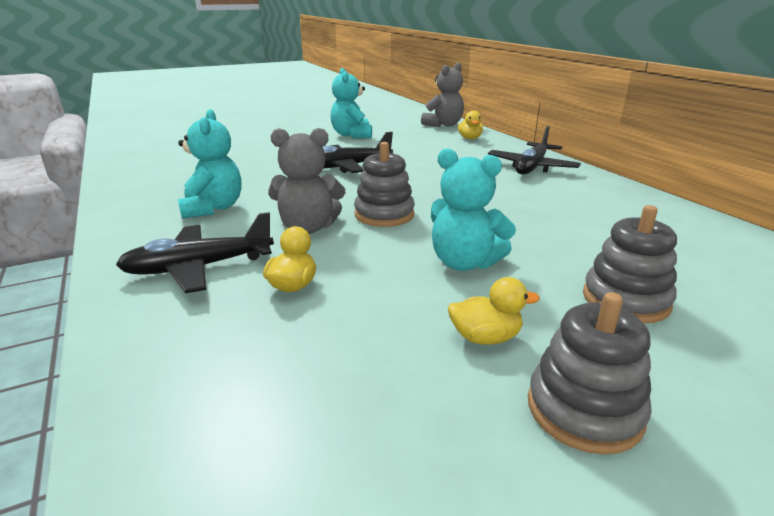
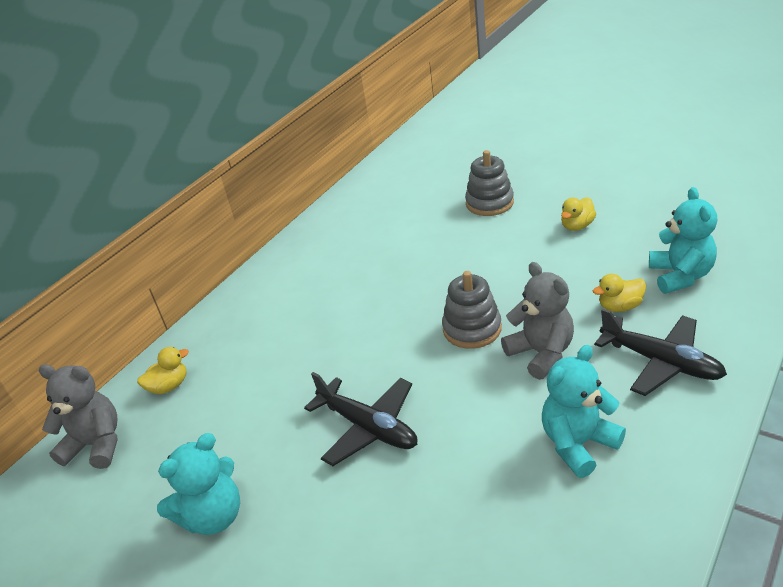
camera: 115 degrees left, 10 degrees up
(464, 263) = (509, 260): turquoise teddy bear -> turquoise teddy bear (680, 276)
(485, 337) = (577, 226): yellow duck -> yellow duck turned 105 degrees counterclockwise
(531, 167) = (267, 301): black plane -> none
(584, 410) = (593, 192): grey stacking toy -> none

